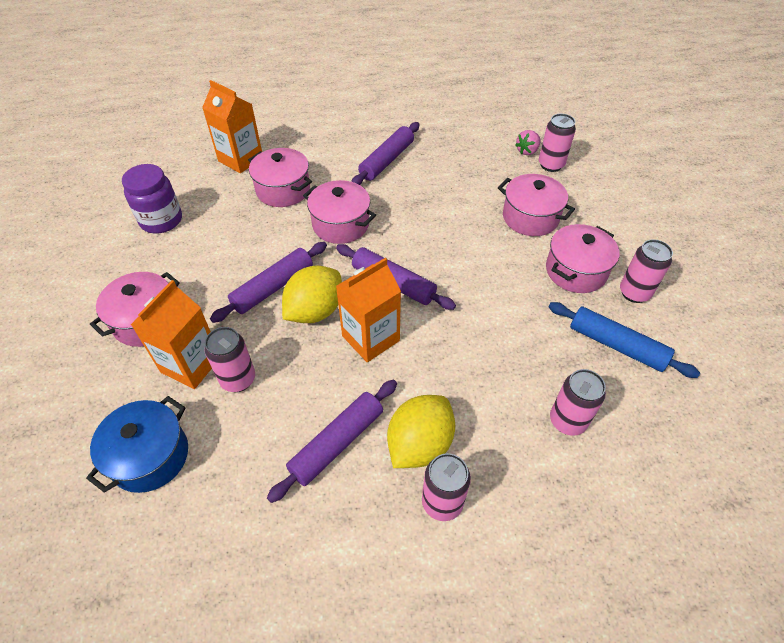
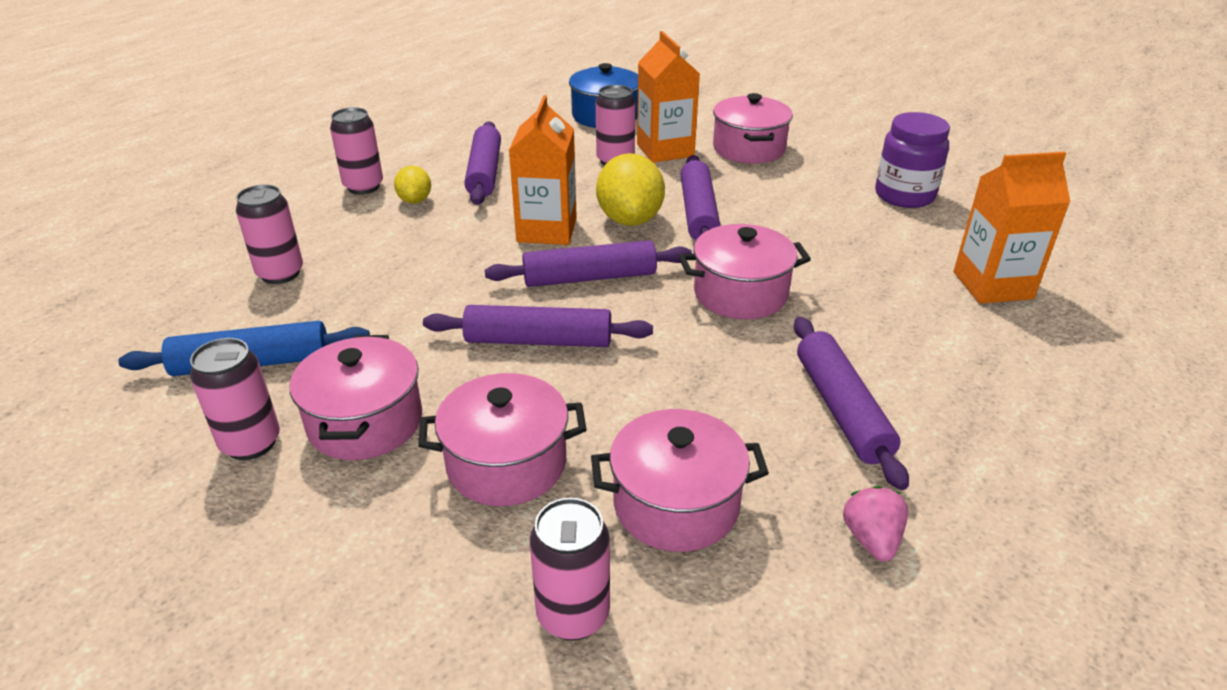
camera: 135 degrees right, 15 degrees down
(283, 190) = (872, 286): pink pot -> pink pot (676, 504)
(419, 444) = (415, 200): yellow lemon -> yellow lemon, size x0.55
(462, 262) = (538, 341): none -> purple rolling pin
(527, 151) = (656, 618): pink strawberry -> pink strawberry (871, 539)

